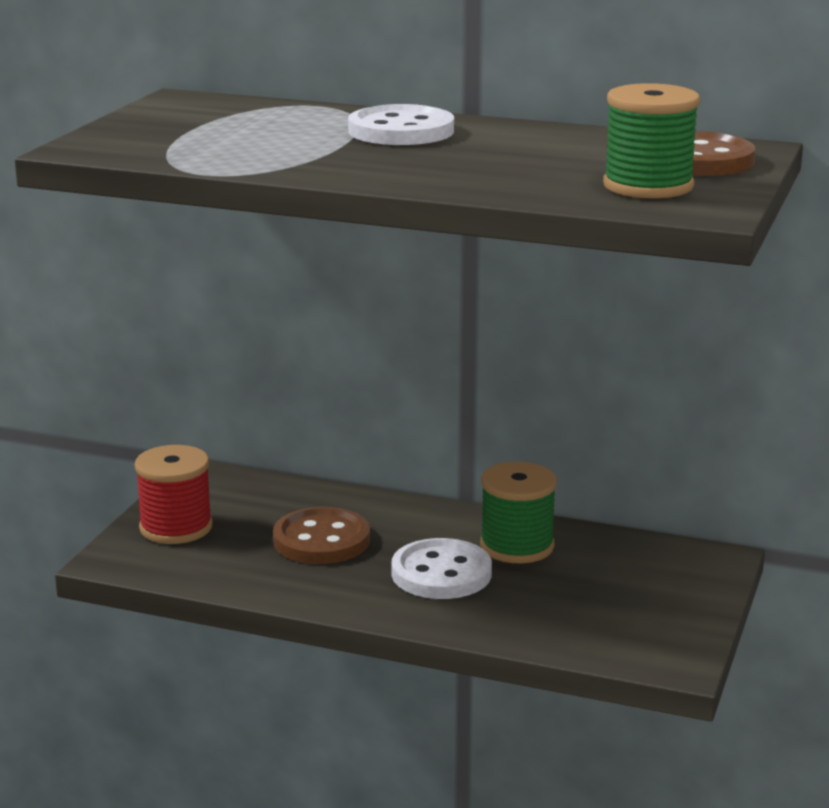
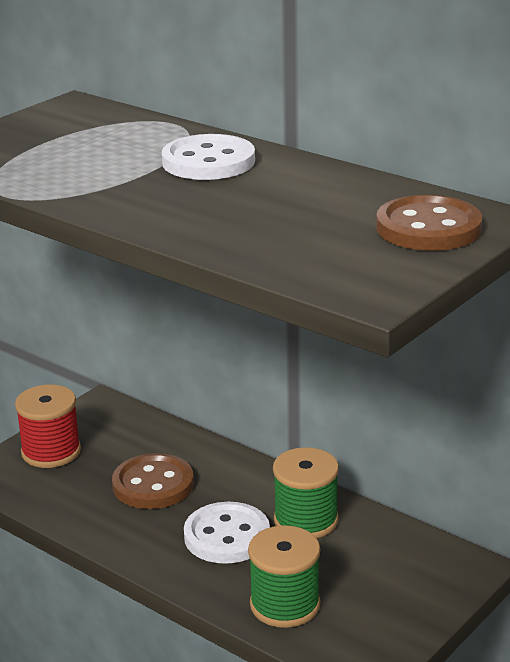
camera: 20 degrees right, 5 degrees up
(648, 186) = (351, 256): green spool -> green spool (285, 605)

